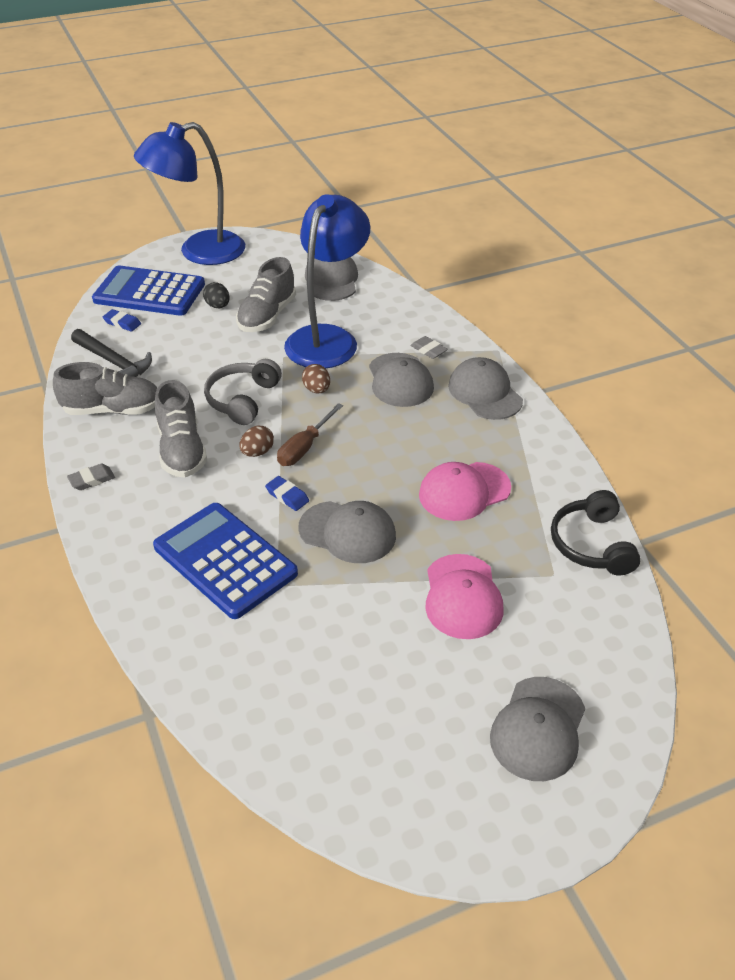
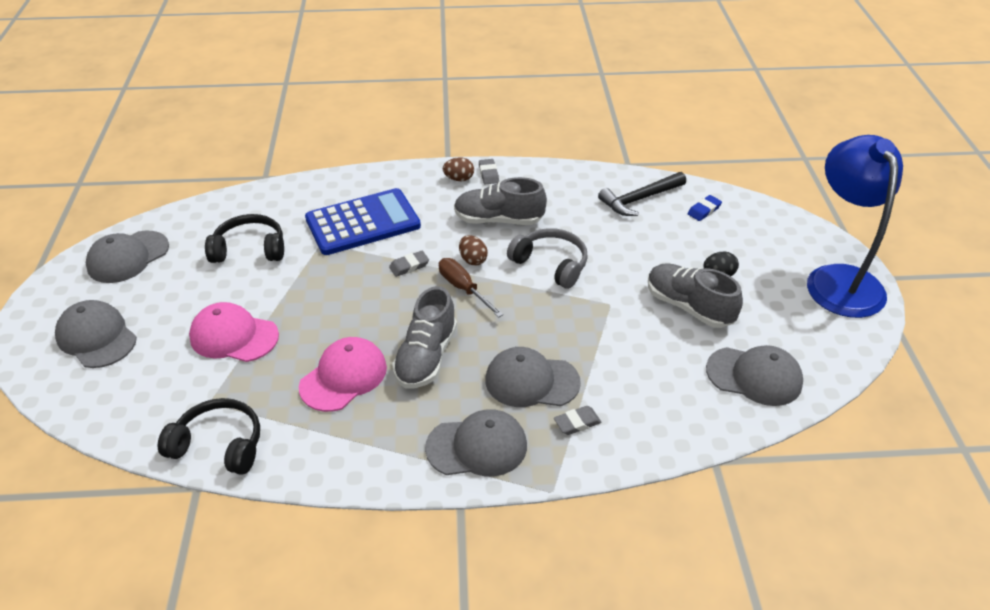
camera: 110 degrees right, 0 degrees up
(113, 410) = (570, 192): grey shoe -> grey shoe (426, 357)
(149, 292) = (757, 233): blue calculator -> none
(287, 496) = (409, 266): blue eraser -> grey eraser
(317, 390) = (544, 315): brown egg -> brown egg (459, 179)
(317, 650) = (249, 249): none -> black headphones
(328, 338) = (630, 344): blue lamp -> none
(347, 532) = (346, 290): grey cap -> grey cap (128, 257)
(464, 491) = (343, 377): pink cap -> pink cap turned 45 degrees clockwise

